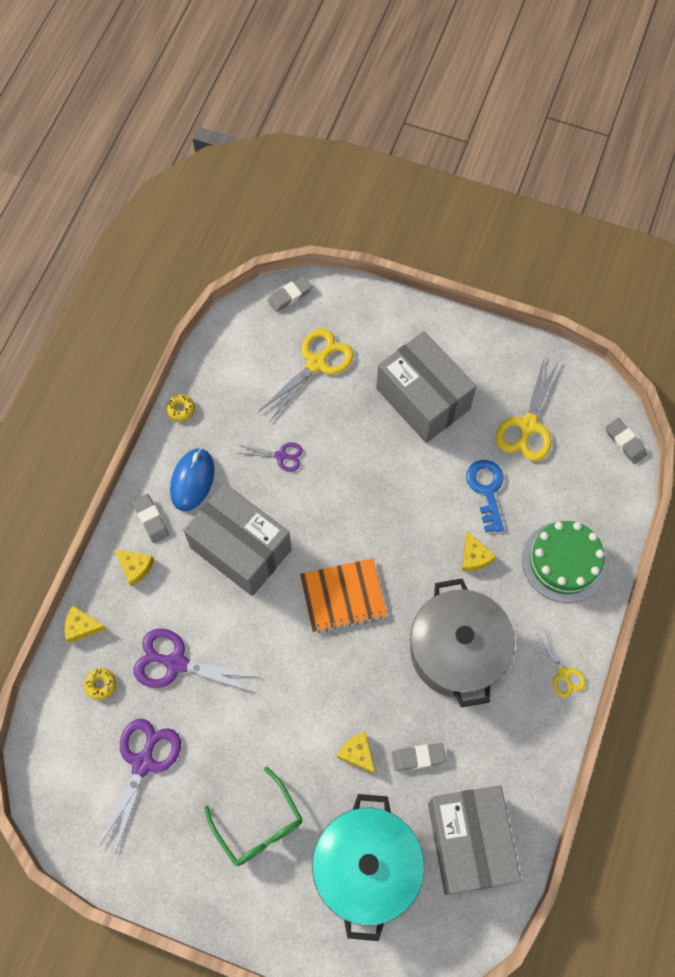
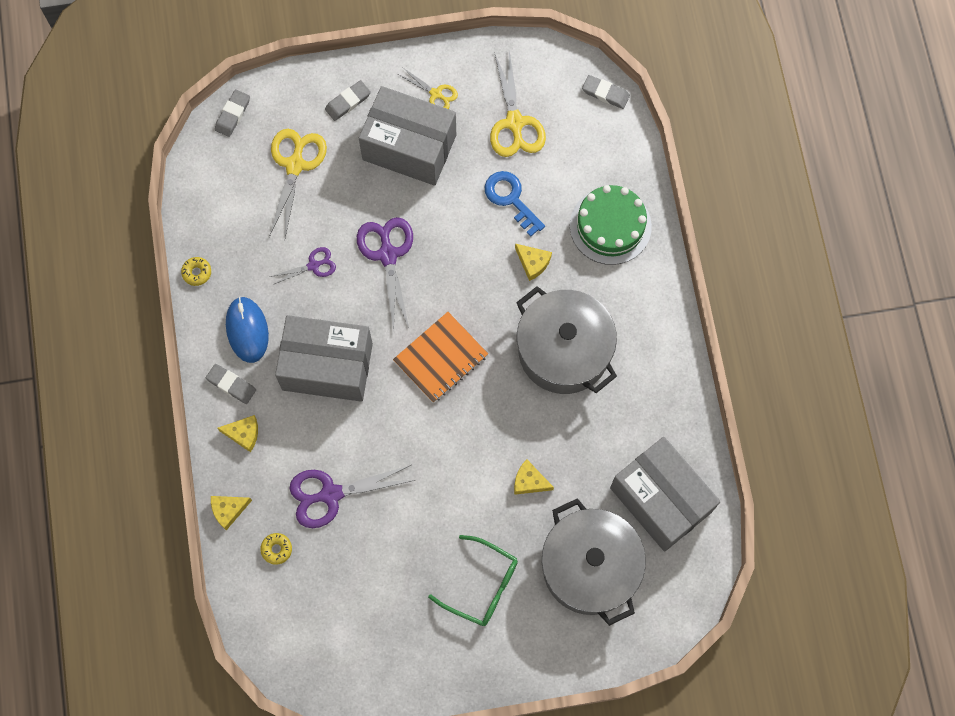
camera: 30 degrees left, 5 degrees up
(143, 763) = (354, 591): purple scissors -> purple scissors (388, 255)
(366, 867) = (590, 567): turquoise pot -> grey pot
(418, 757) = (581, 456): grey eraser -> grey eraser (348, 102)
(563, 674) = (661, 321): yellow scissors -> yellow scissors (436, 94)

